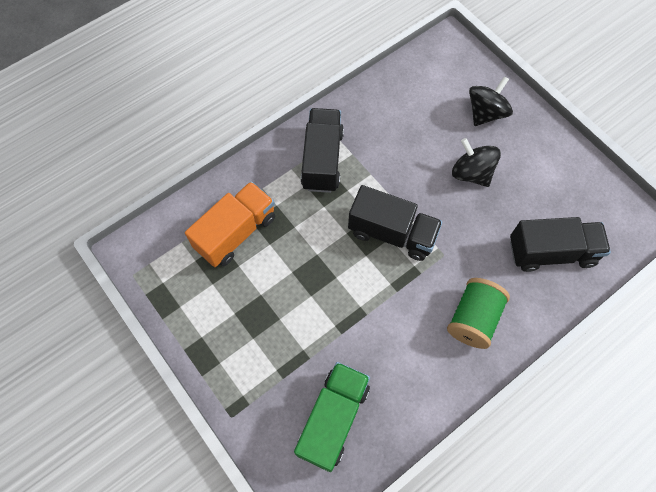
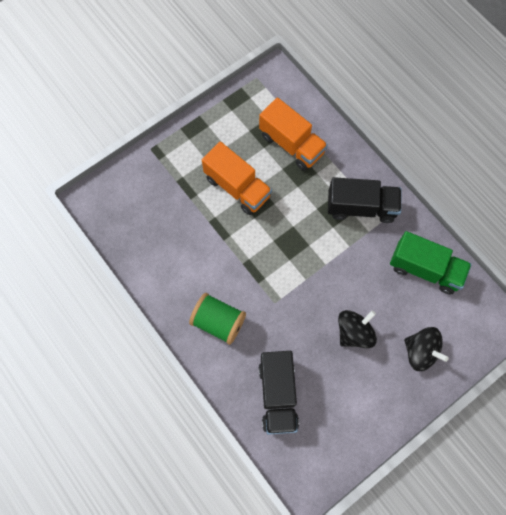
camera: 90 degrees right, 5 degrees up
(294, 298) = (237, 187): none -> orange truck
(333, 419) = (145, 215): green truck -> green truck (425, 269)
(392, 233) = (293, 261): black truck -> none

